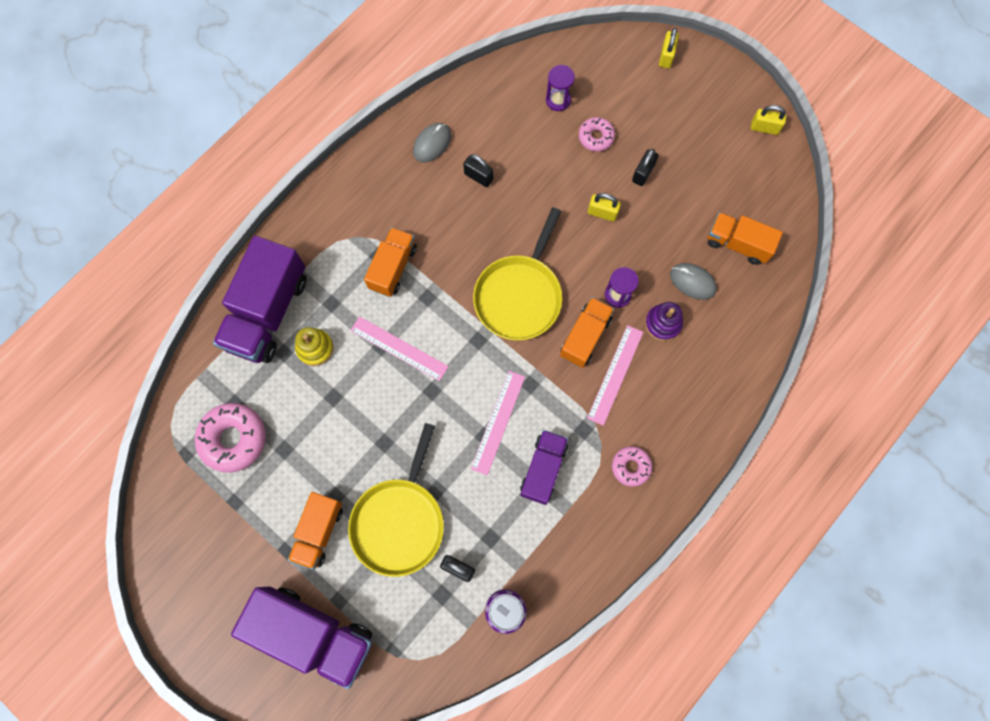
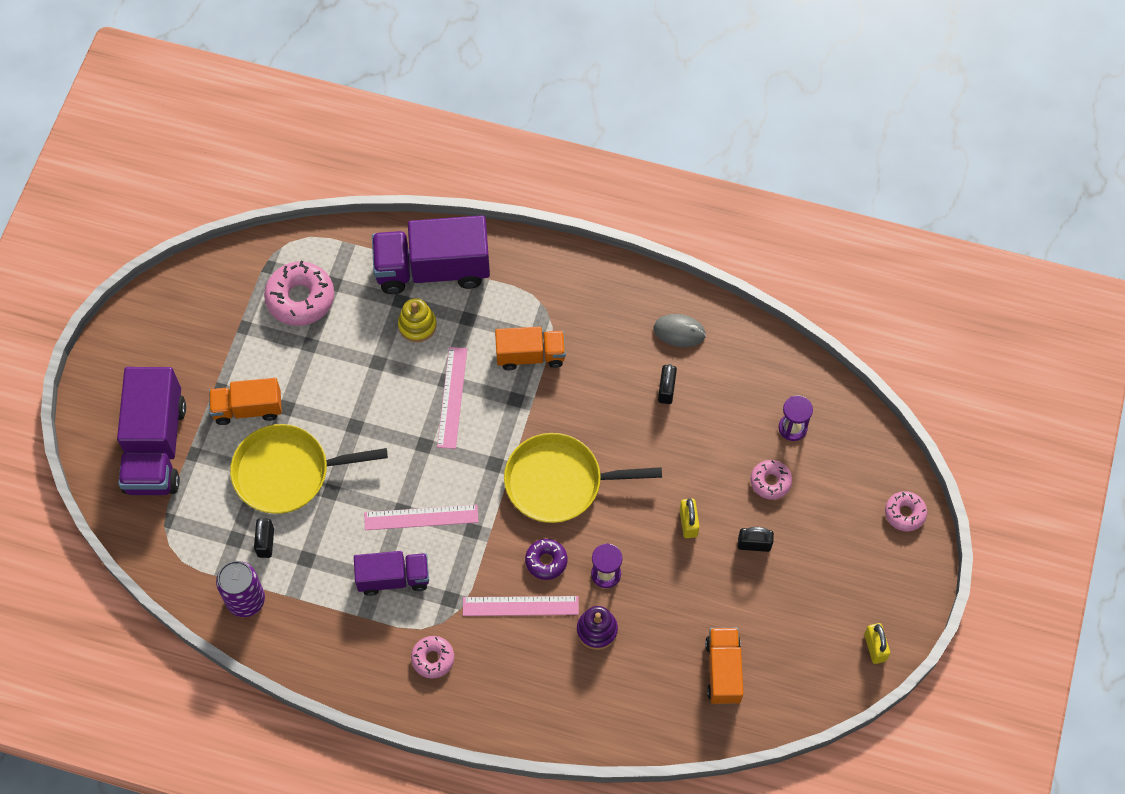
camera: 65 degrees right, 10 degrees down
(585, 337) = (546, 561): orange truck -> purple donut
(666, 56) = (904, 513): yellow padlock -> pink donut
(692, 282) = (657, 642): grey mouse -> none

